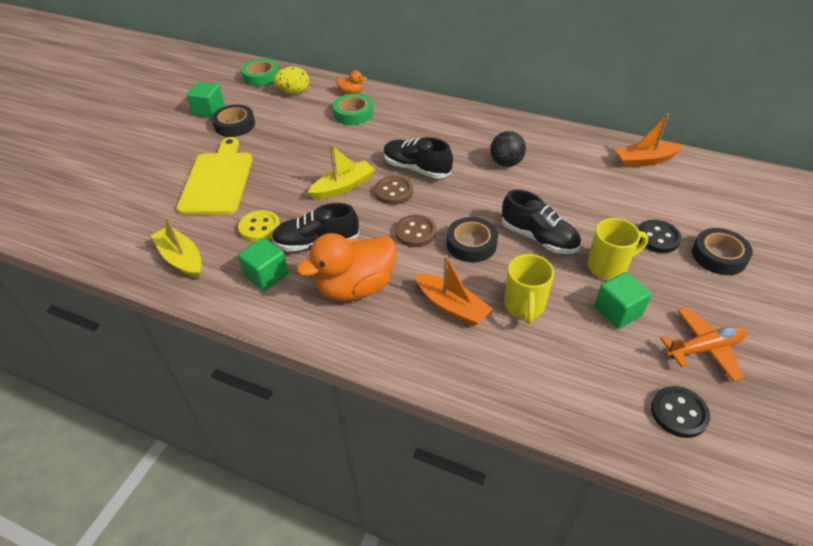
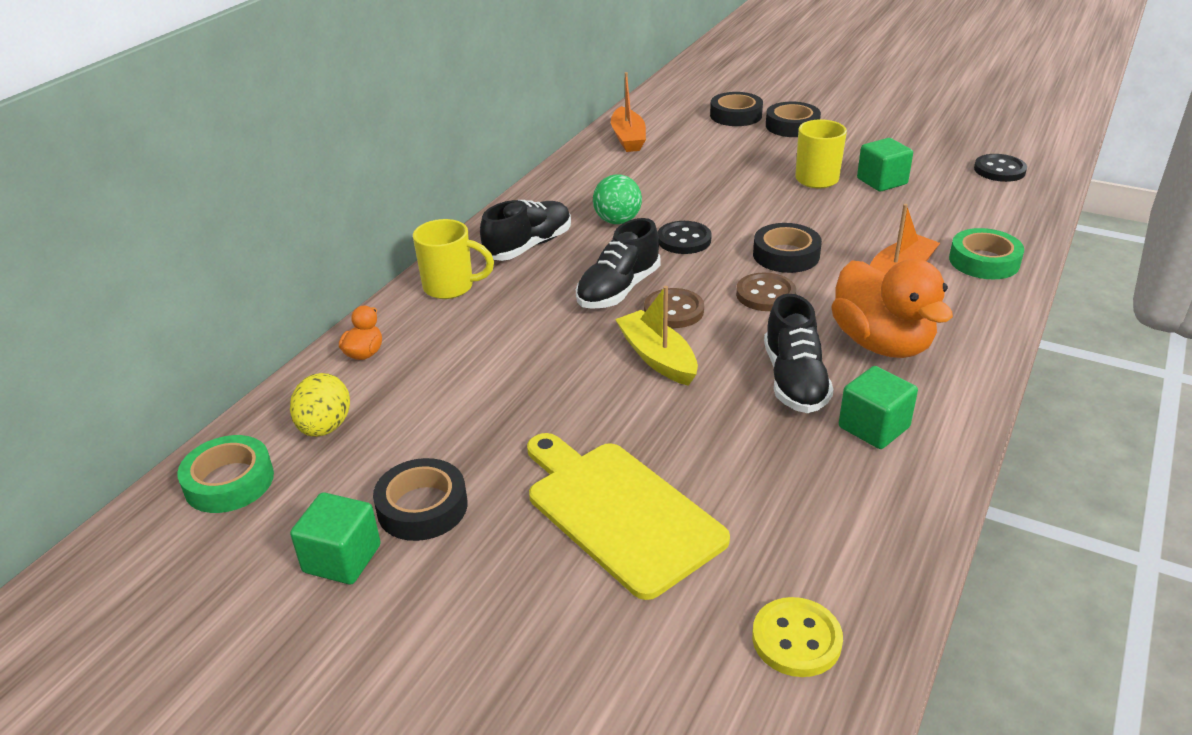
camera: 85 degrees left, 10 degrees down
(181, 259) = (850, 534): yellow boat -> none
(218, 180) = (619, 512): yellow cutting board -> yellow cutting board turned 45 degrees clockwise
(259, 227) = (760, 444): yellow button -> yellow button (796, 639)
(353, 114) = (440, 350): green tape -> green tape (984, 261)
(506, 163) = (617, 221): black ball -> green ball
(524, 306) = (888, 229): yellow mug -> yellow mug (451, 287)
(538, 238) = (771, 212): black shoe -> black shoe (528, 246)
(657, 238) = (766, 149): black button -> black button (684, 240)
(704, 348) = (919, 150): orange plane -> none
(724, 219) = (735, 115): none -> black tape

